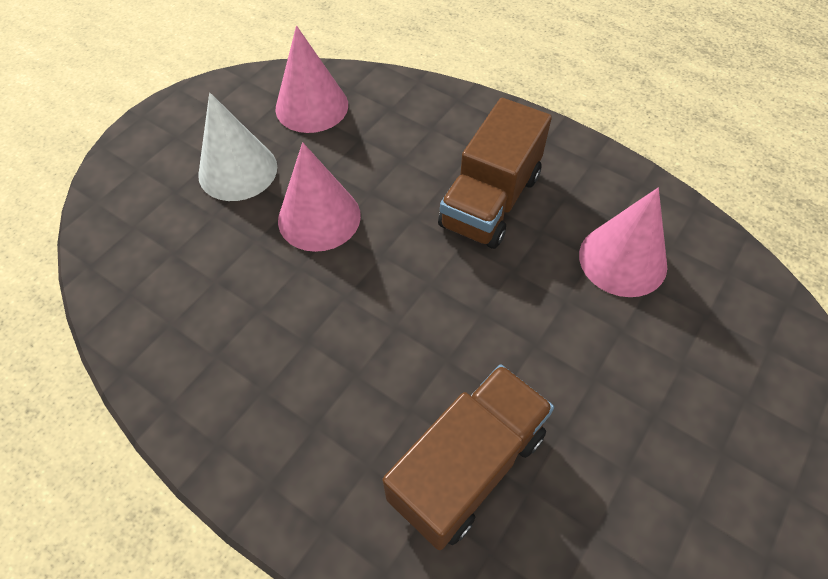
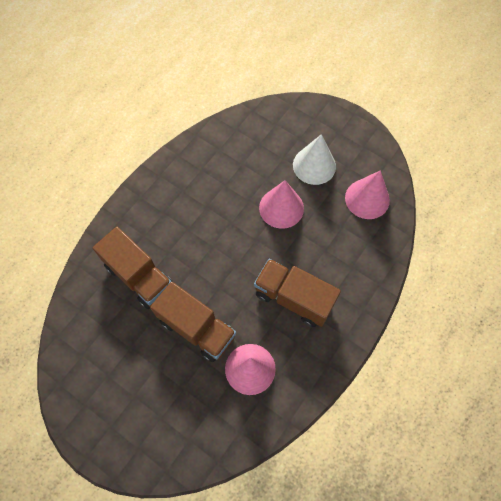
camera: 90 degrees right, 10 degrees up
(565, 345) = (197, 328): none -> brown truck

